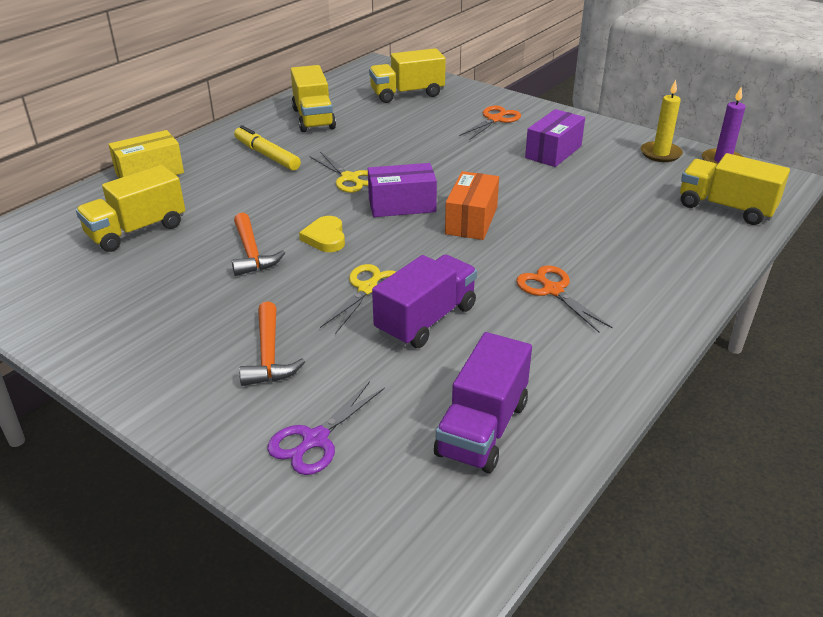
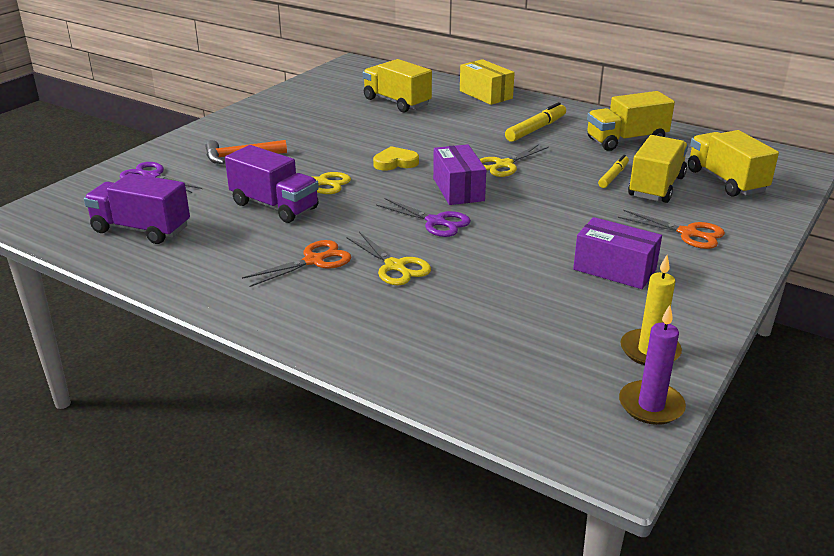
camera: 85 degrees right, 5 degrees down
(252, 253) = (369, 139): orange hammer -> none
(388, 133) = (613, 176): none -> yellow marker
(471, 220) = (436, 222): orange box -> purple scissors
(559, 245) = (395, 266): none -> yellow scissors
(725, 208) = (503, 389): yellow truck -> yellow truck (656, 187)

